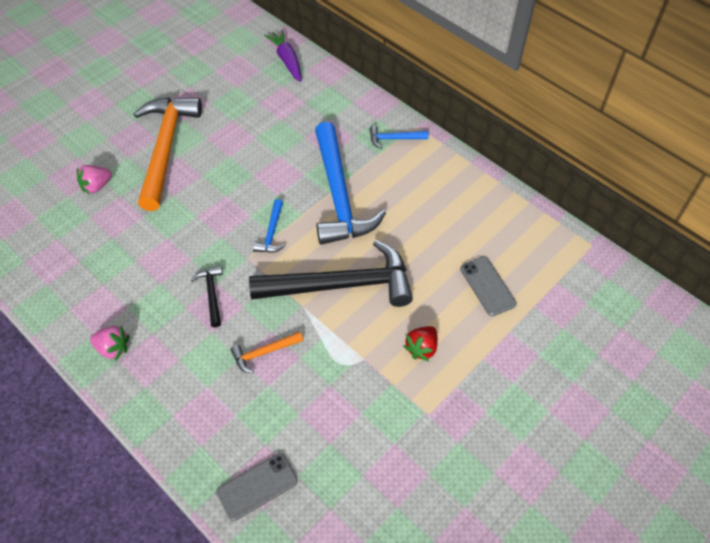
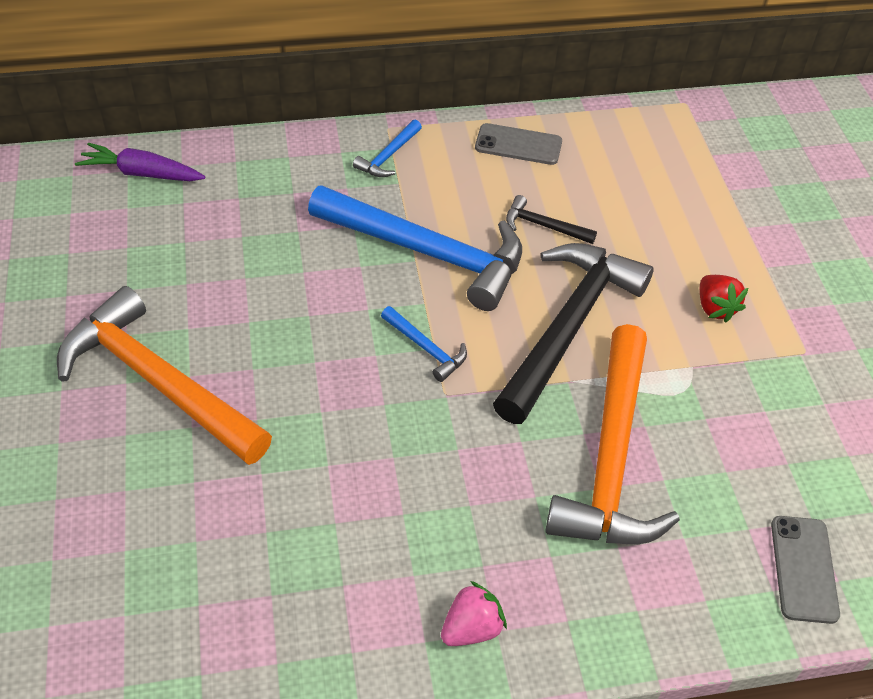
camera: 55 degrees left, 5 degrees down
(96, 186) = (143, 502): pink strawberry -> none
(212, 294) = (472, 464): black hammer -> black hammer (543, 226)
(264, 352) = (610, 457): orange hammer -> orange hammer, size x2.35
(487, 286) = (674, 207): grey phone -> grey phone (518, 145)

